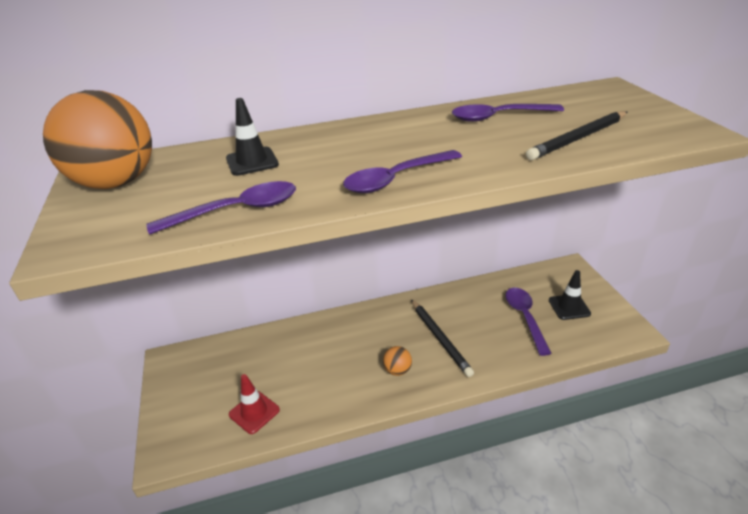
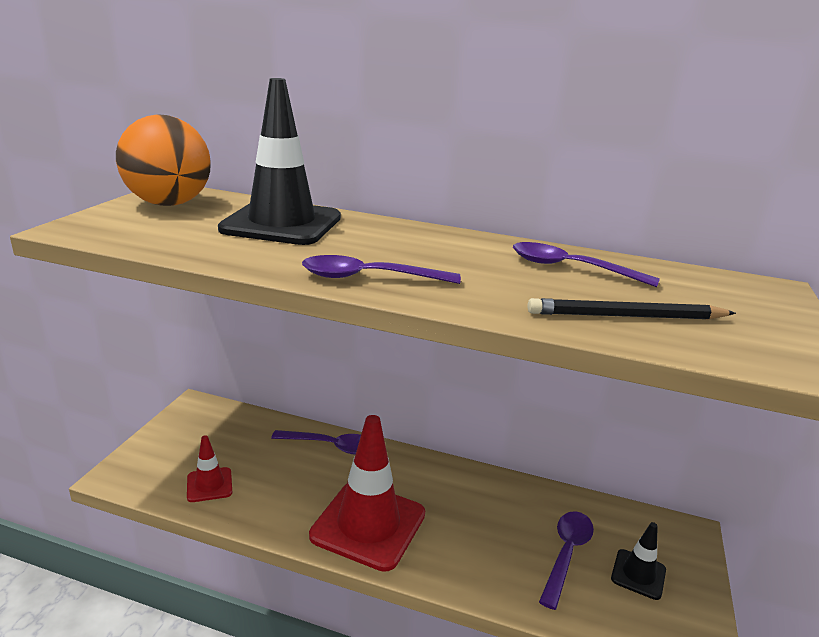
camera: 30 degrees right, 10 degrees down
(236, 211) = (207, 250): purple spoon -> purple spoon (330, 446)
(252, 162) = (282, 224): black traffic cone -> black traffic cone, size x2.06
(397, 370) = (368, 525): orange ball -> red traffic cone
(440, 338) = (444, 520): black pencil -> none

